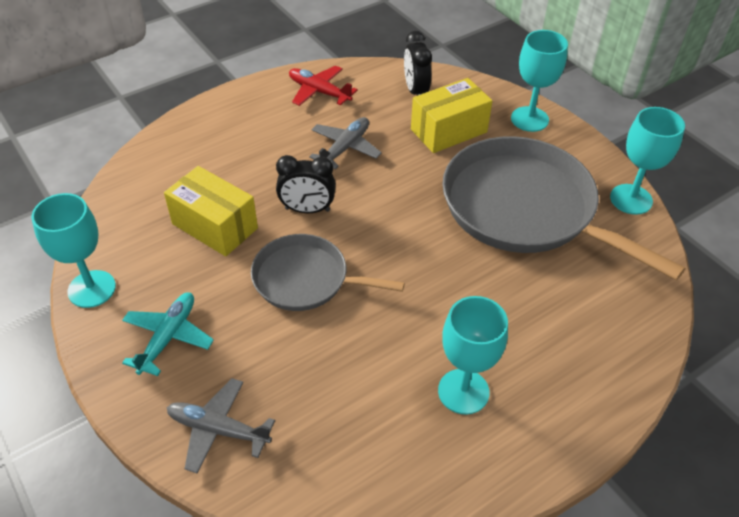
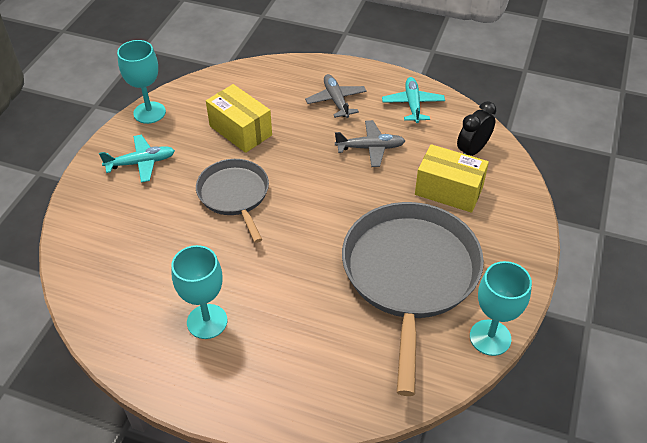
camera: 55 degrees right, 0 degrees up
(215, 226) = (240, 130): yellow box -> yellow box turned 45 degrees counterclockwise
(218, 429) = (94, 221): grey plane -> grey plane (336, 100)
(307, 210) = (294, 162): black clock -> none
(319, 91) = (413, 104): red plane -> turquoise plane
(529, 119) = (516, 230): turquoise goblet -> none

